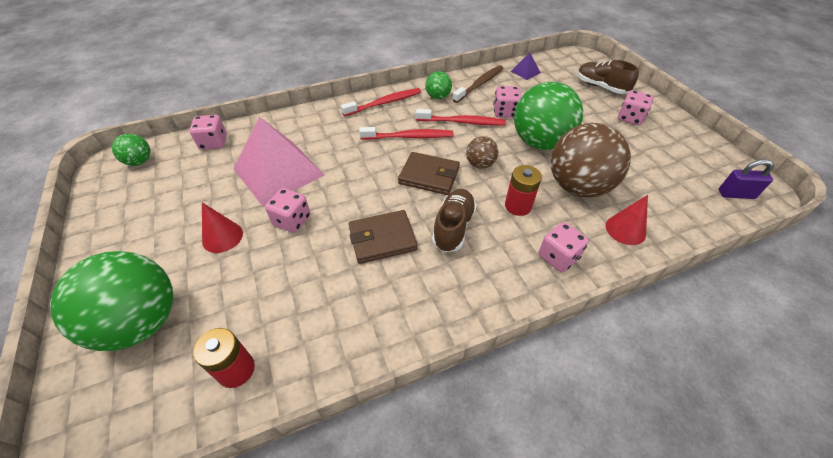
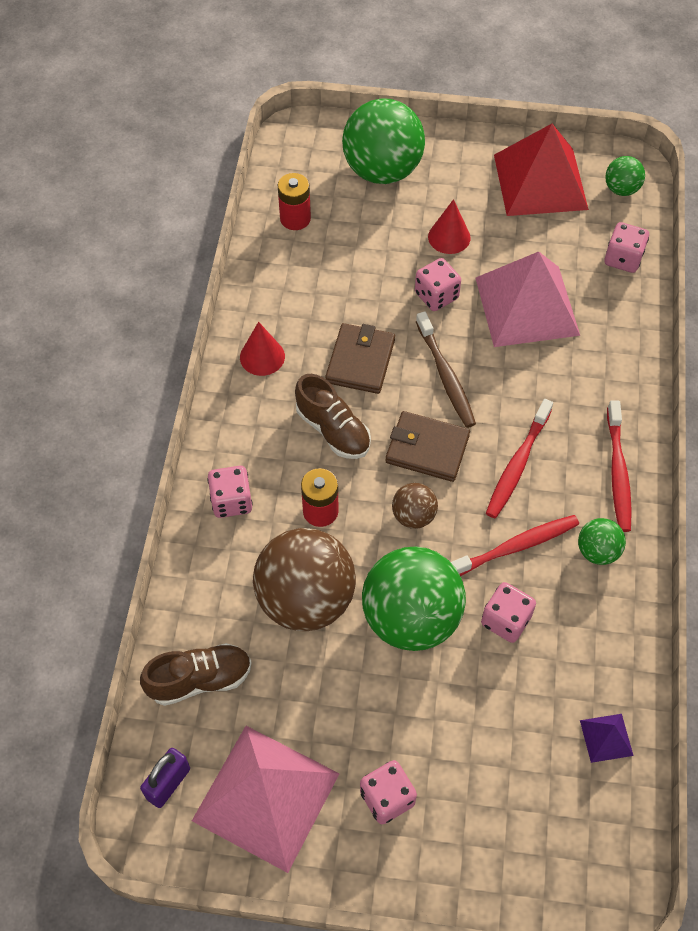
camera: 120 degrees right, 10 degrees up
(138, 205) = (540, 181): none -> red pyramid
(429, 176) = (427, 449): brown wallet -> brown wallet turned 60 degrees clockwise
(462, 122) = (514, 547): red toothbrush -> red toothbrush turned 150 degrees counterclockwise
(479, 84) = (603, 634): brown toothbrush -> brown toothbrush (445, 375)
(601, 87) = (492, 832): brown shoe -> brown shoe (200, 679)
(625, 229) = (215, 596): red cone -> red cone (262, 356)
(686, 155) = (266, 796): none -> pink pyramid

